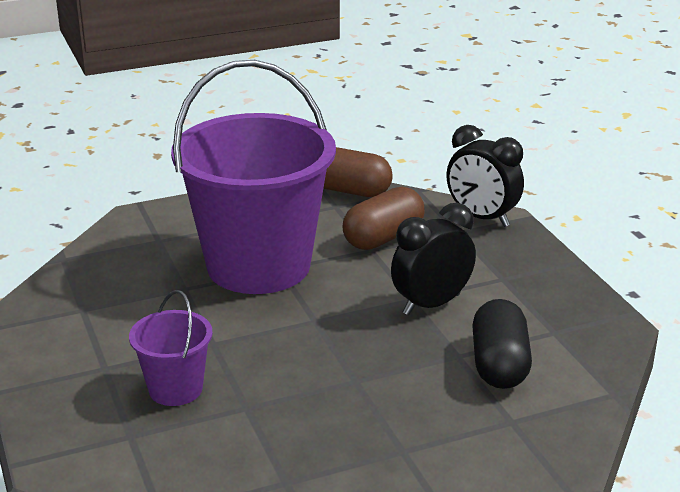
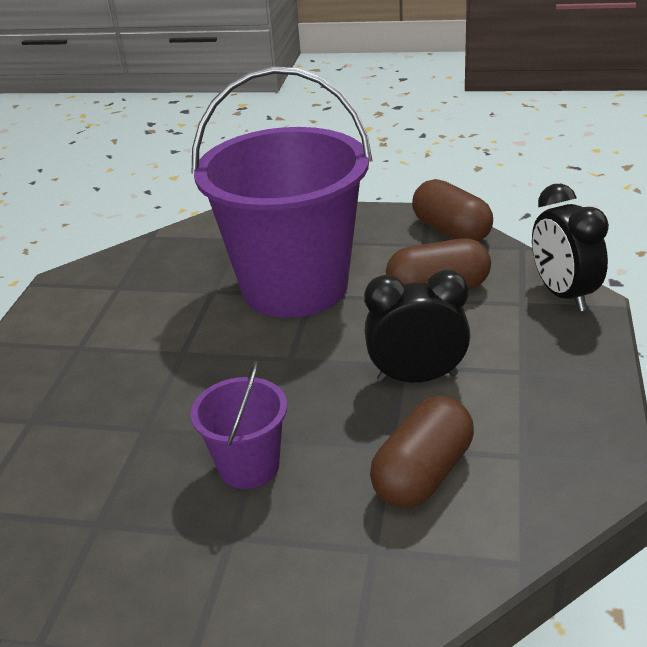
camera: 35 degrees right, 5 degrees up
(175, 389) = (108, 388): purple bucket -> purple bucket (249, 466)
(499, 365) = (423, 474): black capsule -> brown capsule

